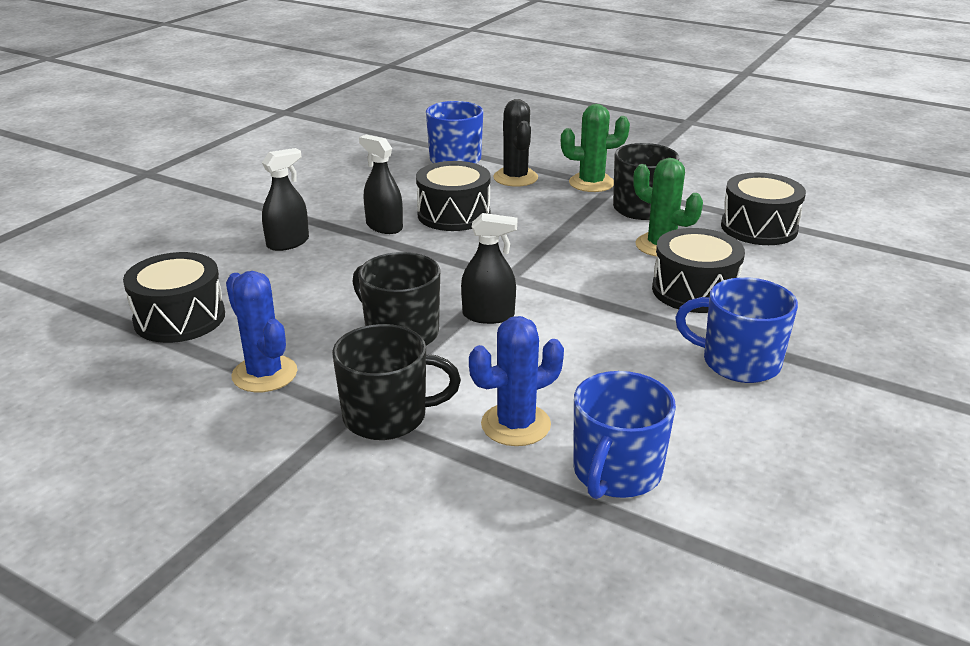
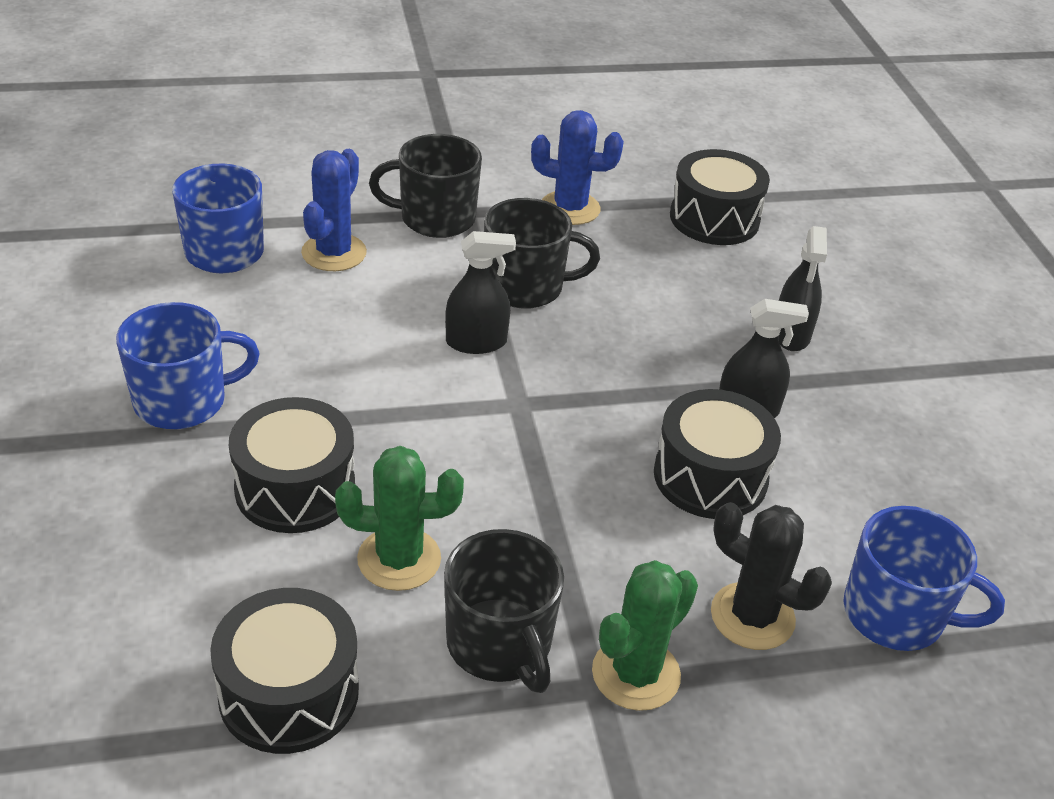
camera: 135 degrees right, 10 degrees up
(387, 417) = (435, 218): black mug -> black mug turned 45 degrees clockwise
(488, 315) = (476, 342): black spray bottle -> black spray bottle turned 150 degrees counterclockwise

